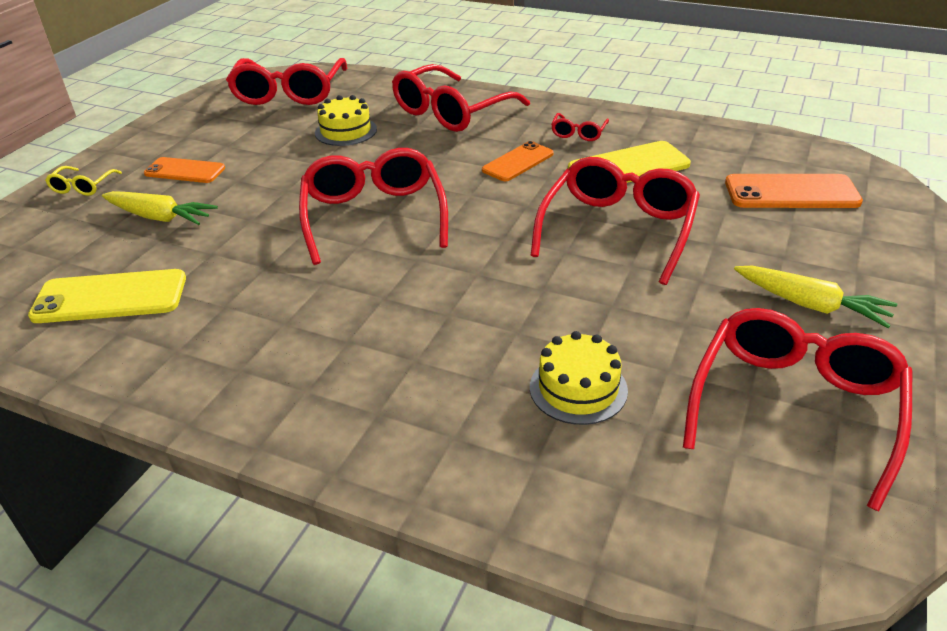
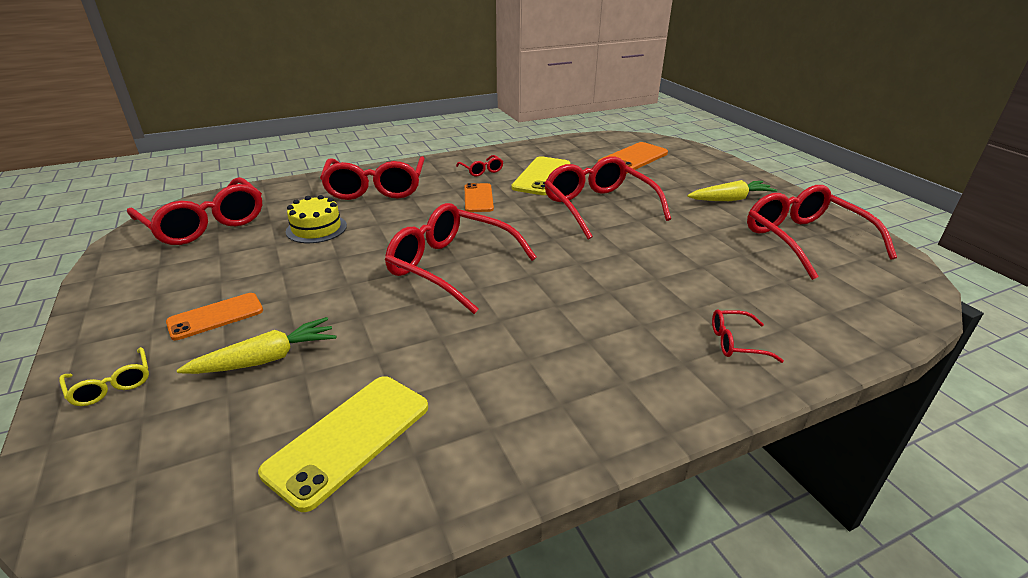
camera: 50 degrees left, 5 degrees down
(456, 435) = (736, 342): none -> red glasses
(578, 388) = (731, 285): yellow cake -> none

